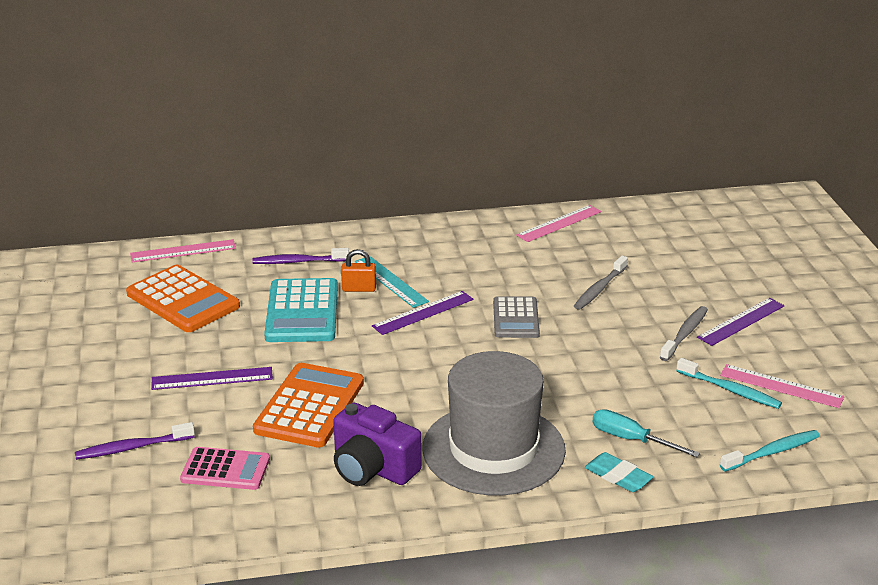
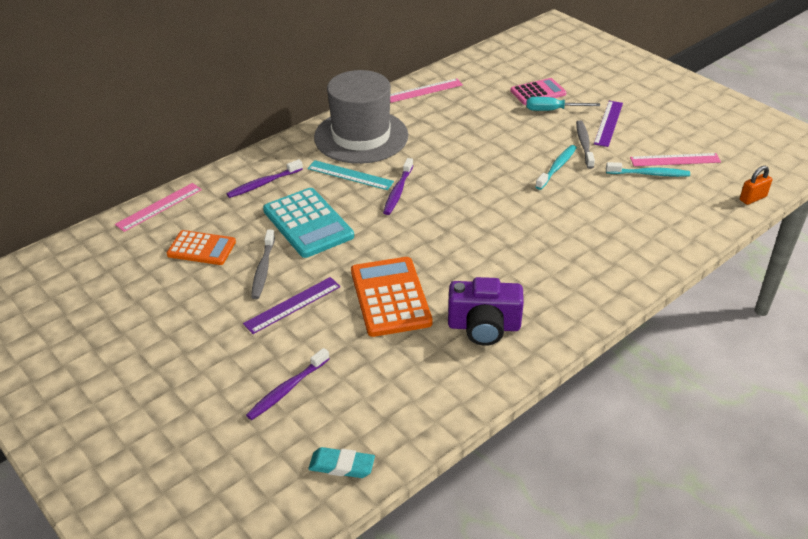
camera: 30 degrees left, 10 degrees up
(183, 300) = (201, 248): orange calculator -> orange calculator, size x0.64
(225, 469) = (379, 375): pink calculator -> pink calculator (538, 92)
(359, 289) = (332, 189): orange padlock -> orange padlock (753, 198)
(423, 312) = (398, 191): purple ruler -> purple toothbrush
(493, 449) = (549, 277): grey hat -> grey hat (361, 136)
(516, 318) = (466, 172): grey calculator -> none
(559, 223) = (424, 90): pink ruler -> pink ruler turned 45 degrees clockwise
(599, 289) = (499, 130): grey toothbrush -> grey toothbrush (263, 269)
(618, 476) = (645, 263): turquoise eraser -> turquoise eraser (341, 466)
(631, 440) = (627, 233): turquoise screwdriver -> turquoise screwdriver (553, 110)
(772, 452) = (714, 207): turquoise toothbrush -> turquoise toothbrush (557, 167)

